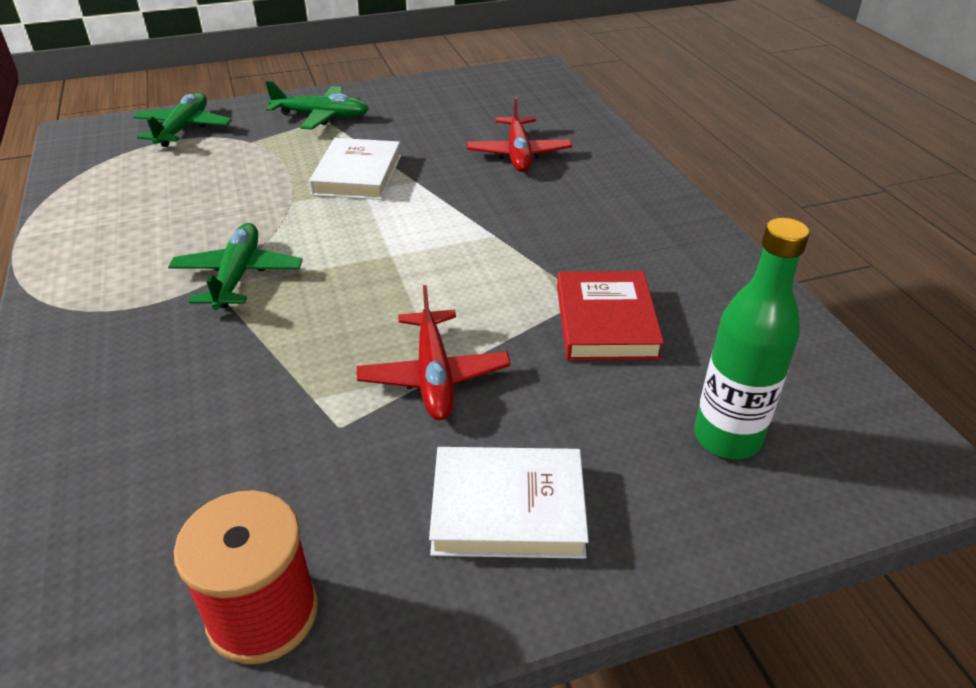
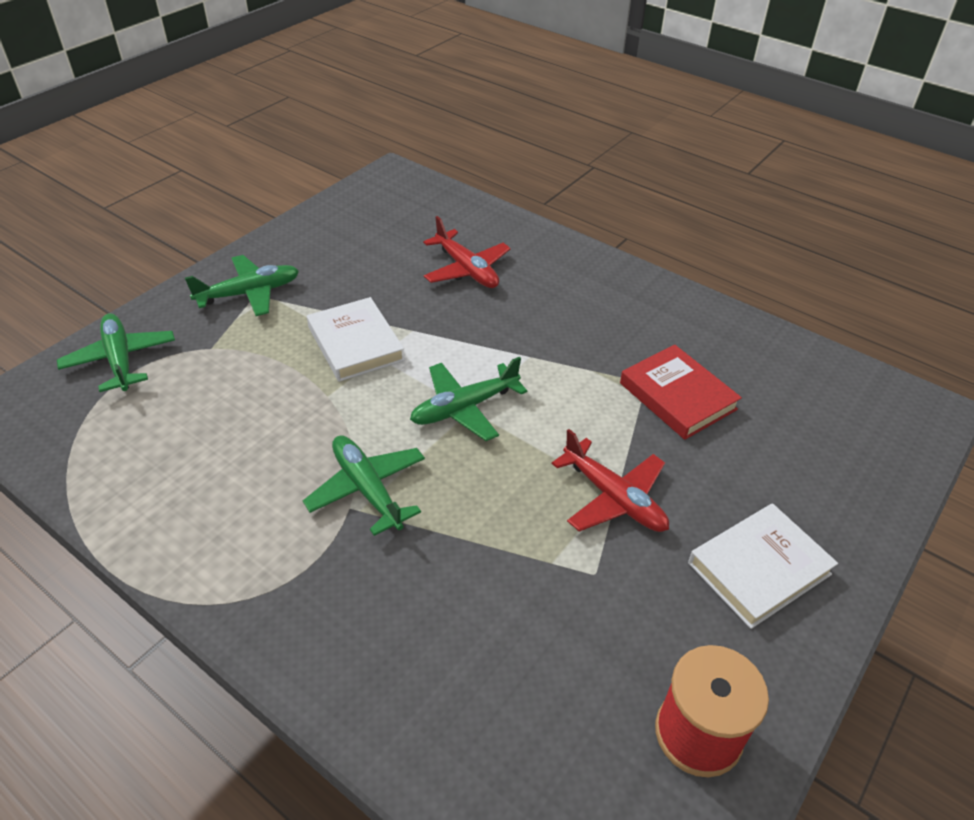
camera: 35 degrees left, 5 degrees up
(387, 251) = (464, 408): none -> green plane
(727, 438) = (824, 448): green bottle -> none

